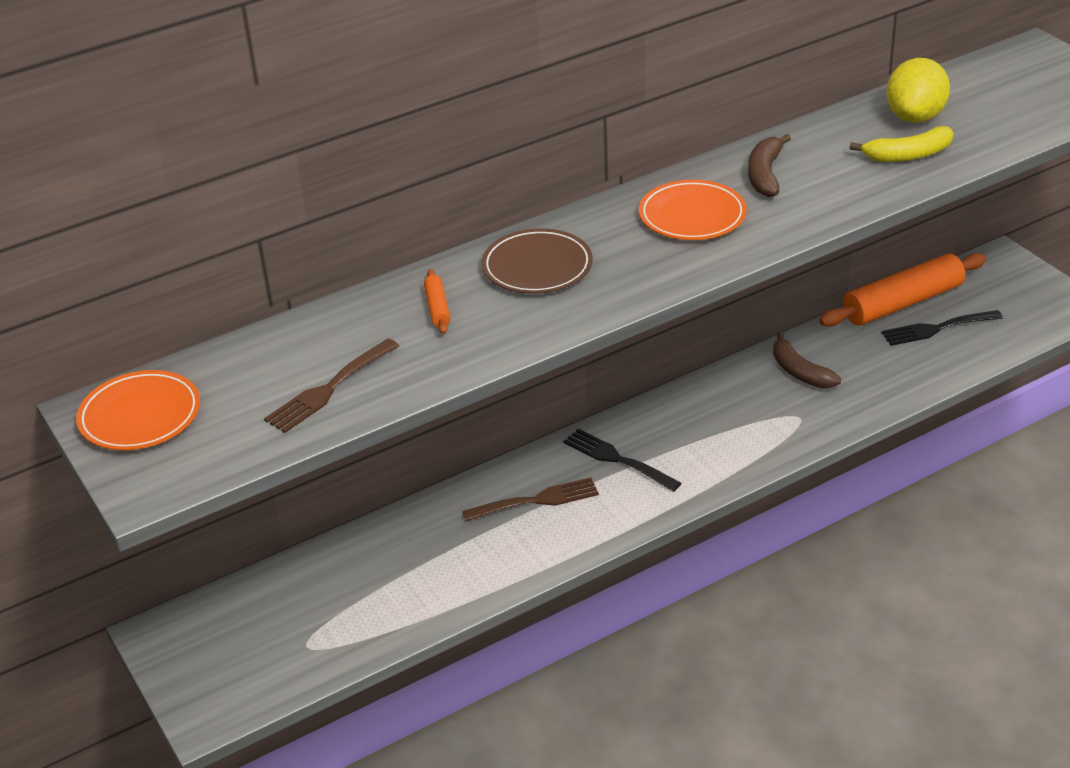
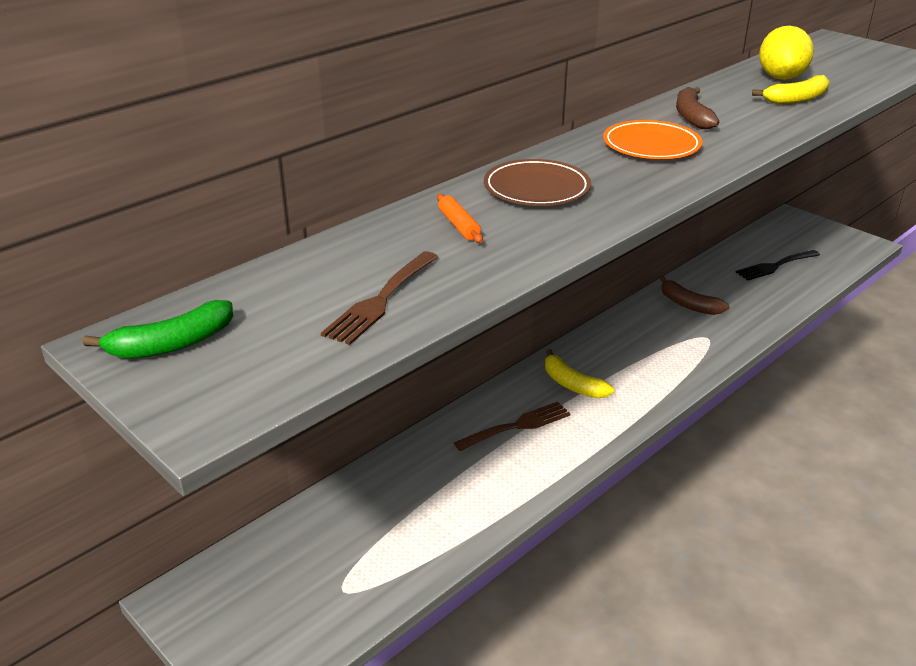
camera: 15 degrees left, 5 degrees down
(140, 416) = (172, 344): orange plate -> green banana
(617, 459) = (572, 384): black fork -> yellow banana
(902, 303) = (739, 251): orange rolling pin -> none

